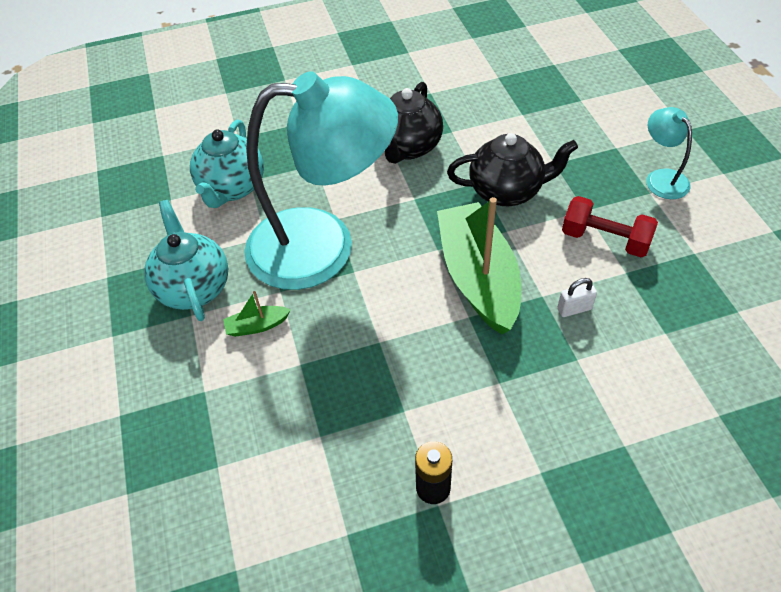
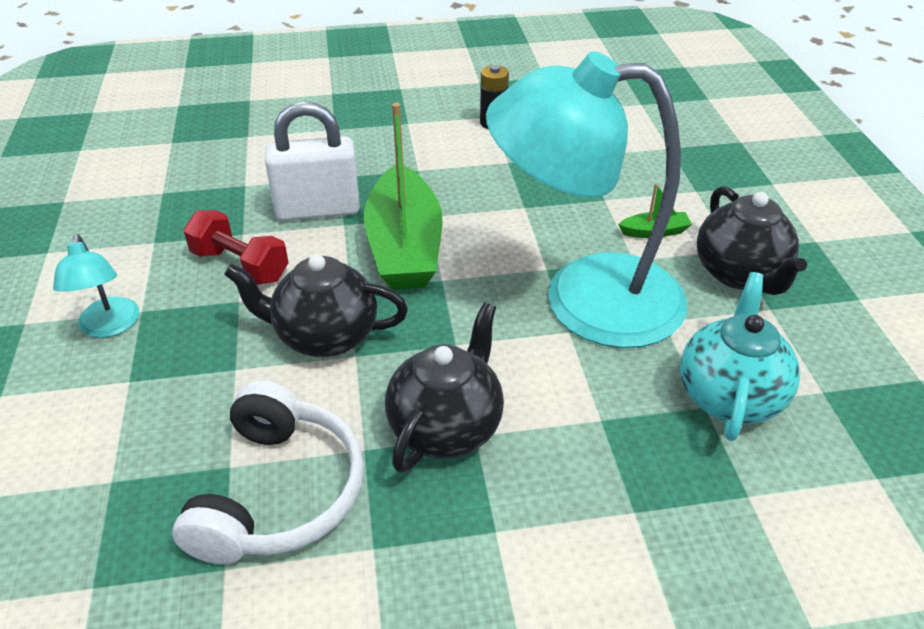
camera: 175 degrees left, 10 degrees down
(194, 287) = (740, 274): turquoise teapot -> black teapot
(489, 106) = (279, 492): none -> white headphones
(574, 309) = (318, 210): white padlock -> white padlock, size x2.36

